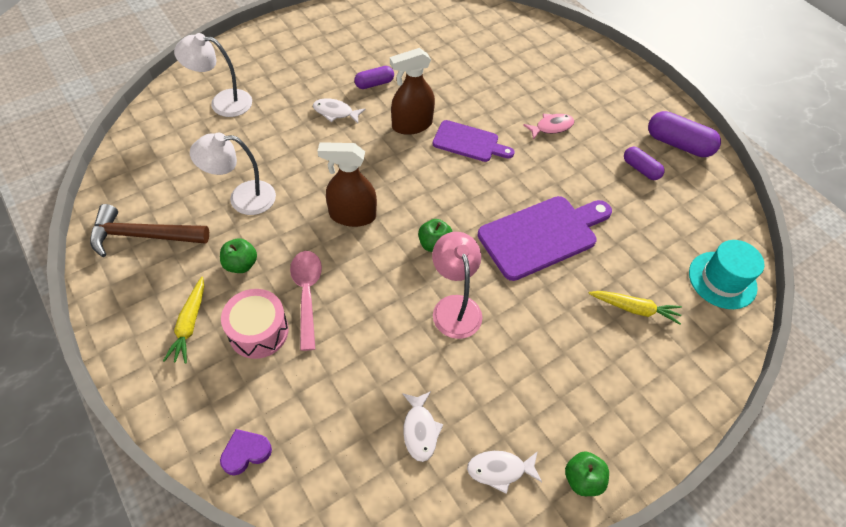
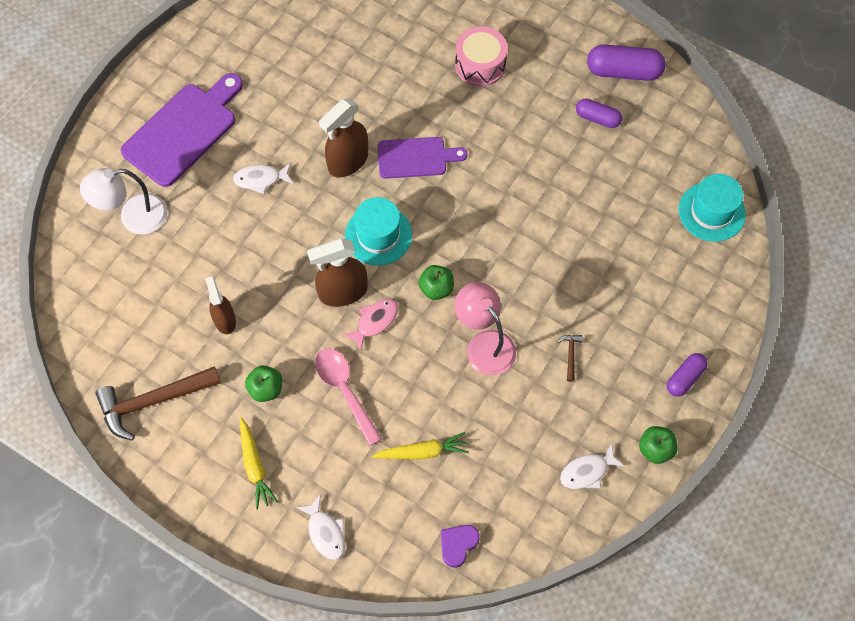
camera: 20 degrees left, 10 degrees up
(242, 198) = (225, 320): white lamp -> brown spray bottle
(246, 453) = (373, 552): purple heart -> purple heart (458, 545)
(258, 331) = (321, 445): pink drum -> pink drum (480, 65)
(374, 84) = (282, 125): purple capsule -> purple capsule (685, 378)
(407, 185) = (378, 235): none -> turquoise hat
(420, 430) = (507, 468): white fish -> white fish (325, 532)
(532, 350) = (570, 355): none -> brown hammer
(542, 235) = (532, 235): purple cutting board -> purple cutting board (183, 131)
(551, 127) = (490, 103): pink fish -> pink fish (375, 321)
(634, 309) = (644, 276): yellow carrot -> yellow carrot (422, 452)

